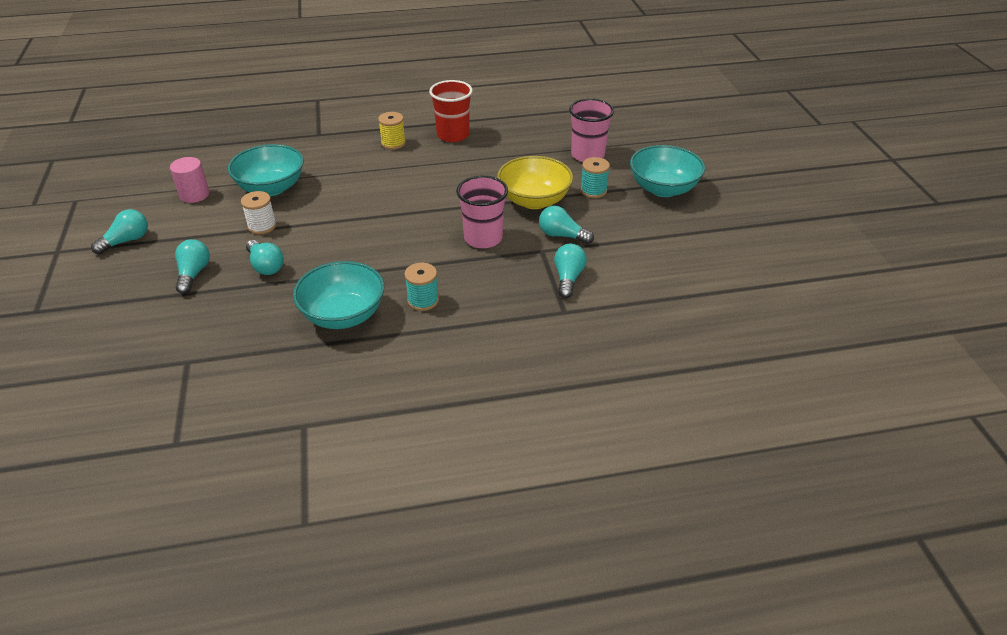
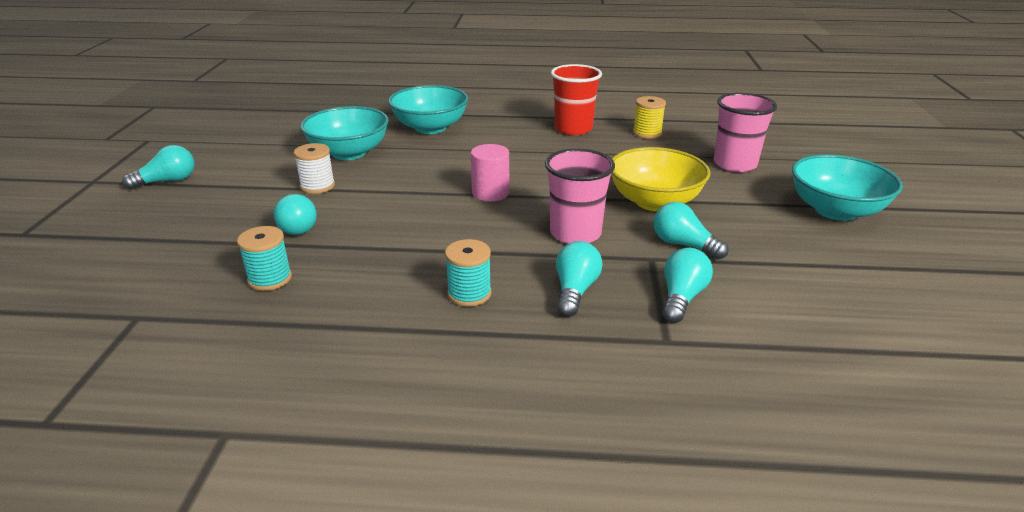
camera: 15 degrees right, 10 degrees down
(193, 274) = (212, 222): turquoise light bulb -> turquoise light bulb (575, 291)
(194, 195) = (266, 149): pink cylinder -> pink cylinder (490, 193)
(343, 315) = (358, 294): turquoise bowl -> turquoise bowl (430, 128)
(393, 143) = (502, 129): yellow spool -> yellow spool (647, 133)
(593, 191) = (736, 201): turquoise spool -> turquoise spool (270, 279)

